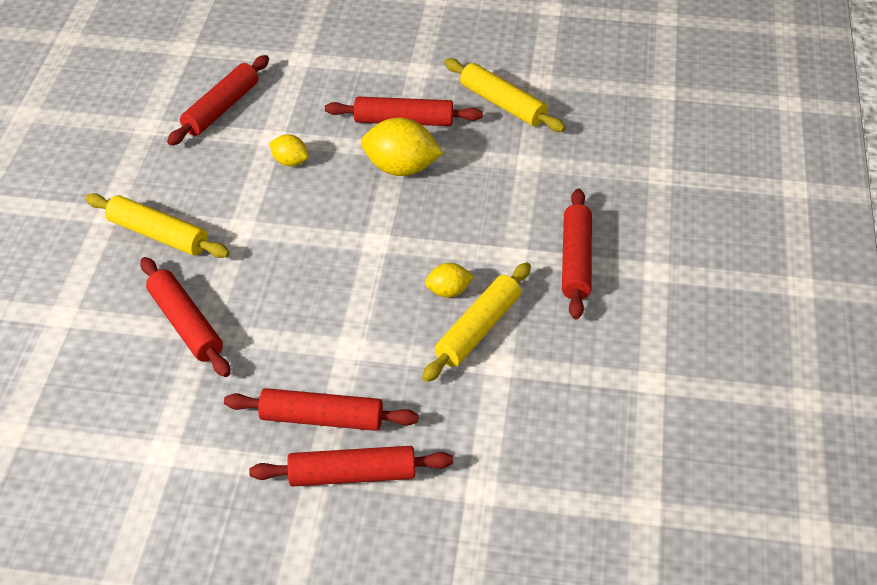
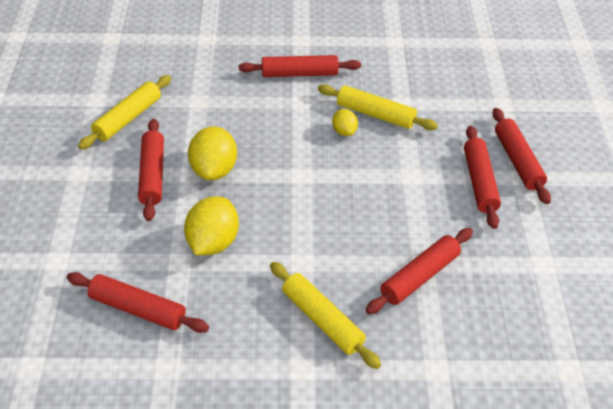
camera: 100 degrees left, 0 degrees up
(158, 234) = (322, 320): yellow rolling pin -> yellow rolling pin turned 60 degrees counterclockwise
(290, 162) = (213, 242): yellow lemon -> yellow lemon, size x1.83

